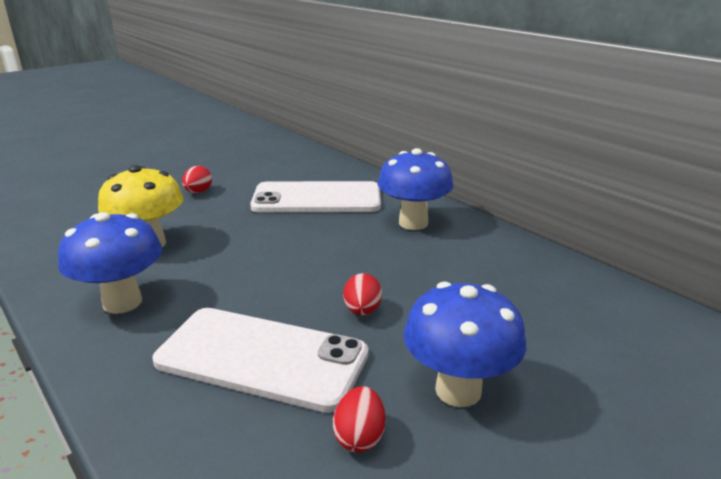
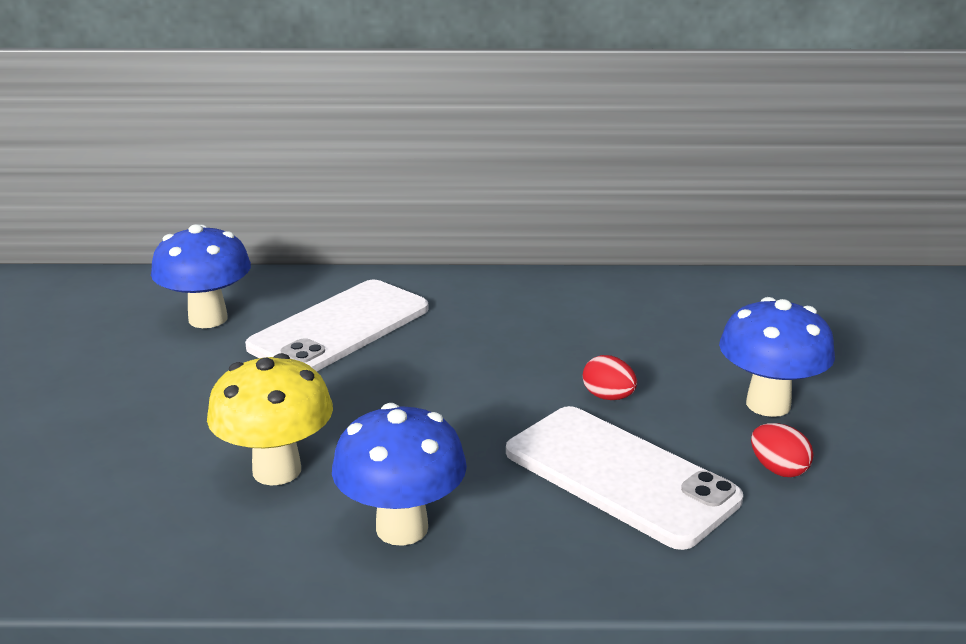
camera: 50 degrees left, 0 degrees up
(198, 192) = (177, 392): red egg -> none
(262, 357) = (620, 475): white phone -> white phone turned 75 degrees clockwise
(413, 223) = (485, 304): blue mushroom -> blue mushroom (208, 319)

